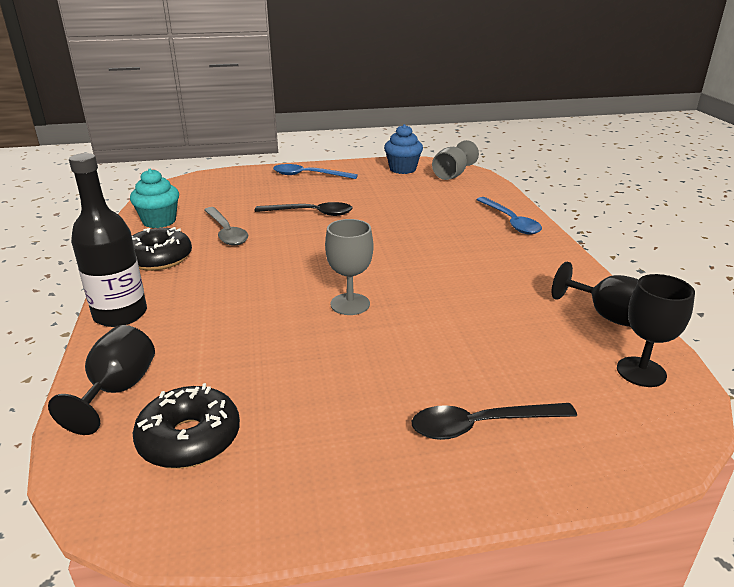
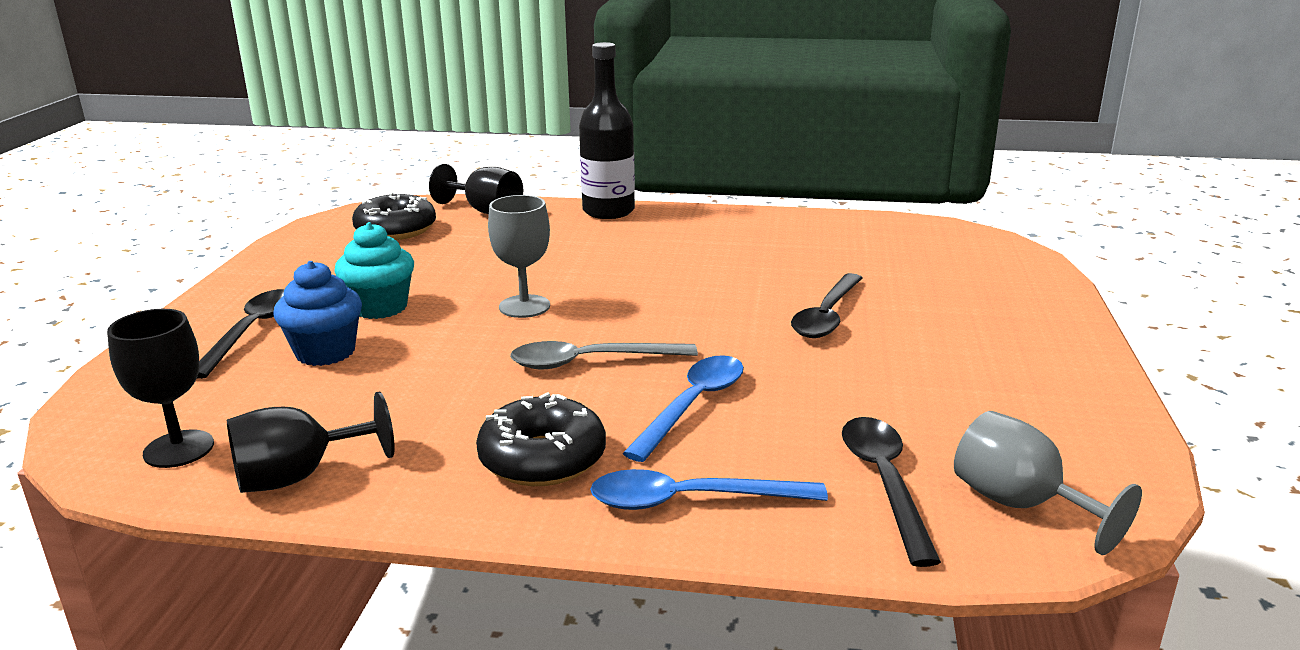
camera: 110 degrees right, 5 degrees down
(159, 221) = (839, 227): turquoise cupcake -> turquoise cupcake (380, 307)
(159, 259) = (723, 225): black donut -> black donut (542, 459)
(226, 232) = (782, 259): grey spoon -> grey spoon (590, 362)
(308, 175) = (1025, 334): blue spoon -> blue spoon (693, 405)
(402, 169) = (1068, 443): blue cupcake -> blue cupcake (325, 352)
(460, 193) = (884, 483): none -> black spoon

